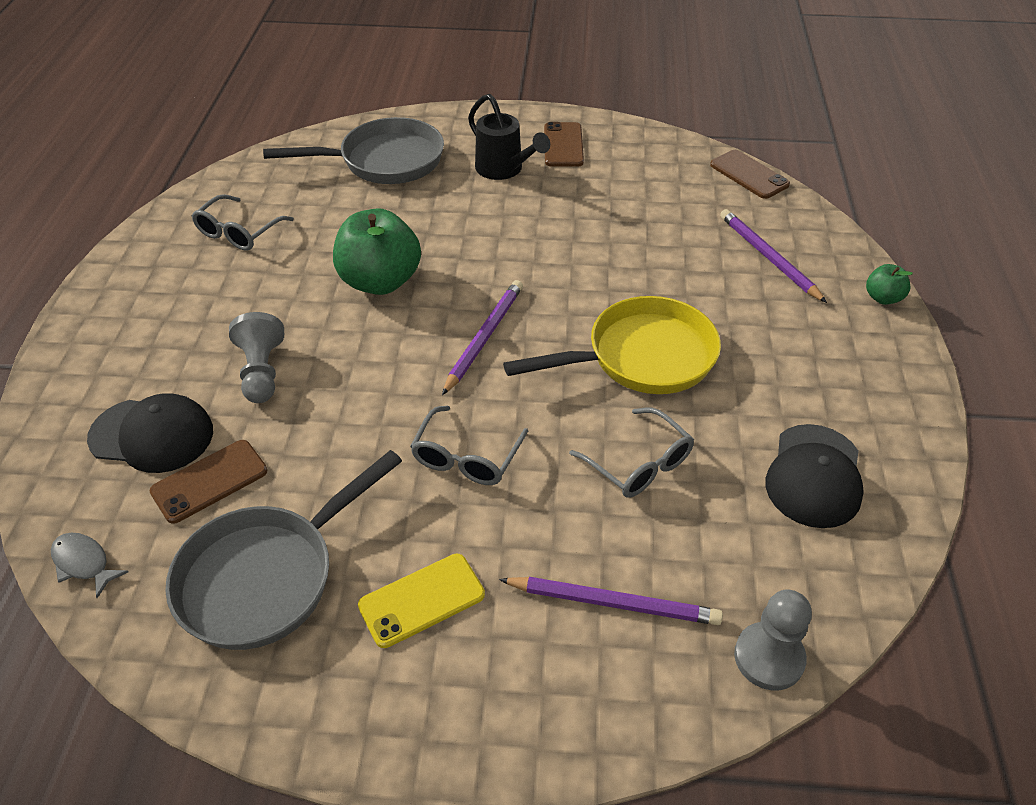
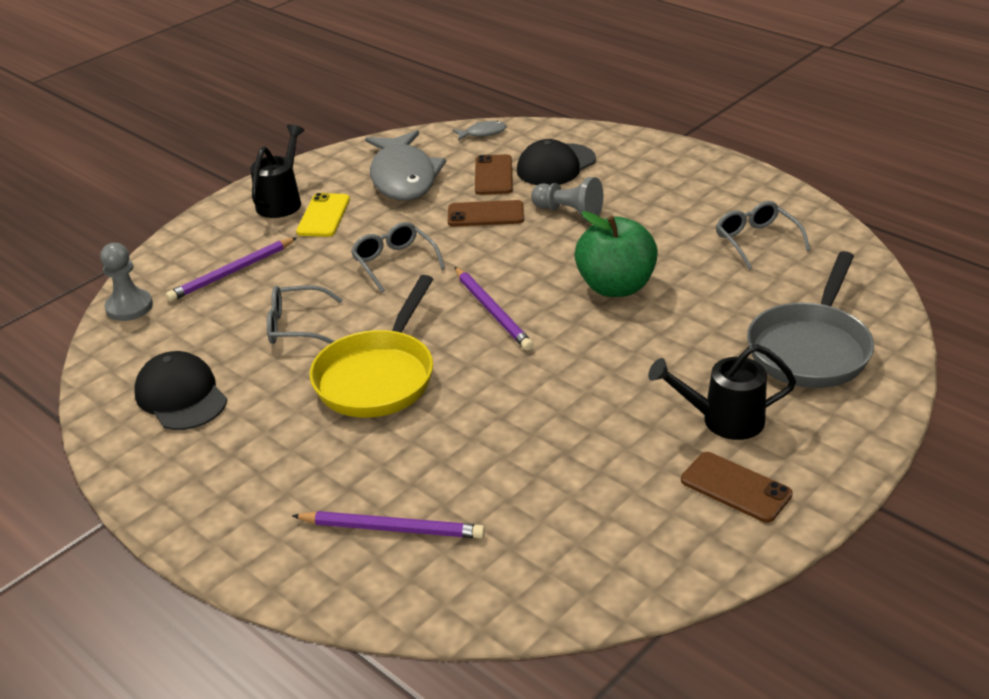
camera: 130 degrees right, 10 degrees down
(266, 576) = (403, 177): grey pan -> grey fish
(421, 684) = (281, 201): none -> black watering can
(749, 175) = (531, 613): brown phone -> brown phone (485, 214)
(883, 298) = (251, 571): green apple -> none

